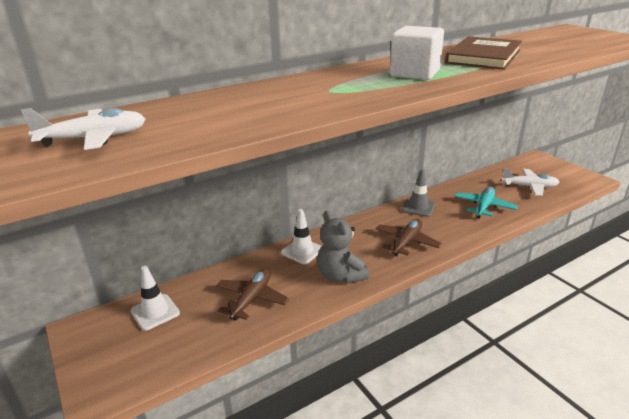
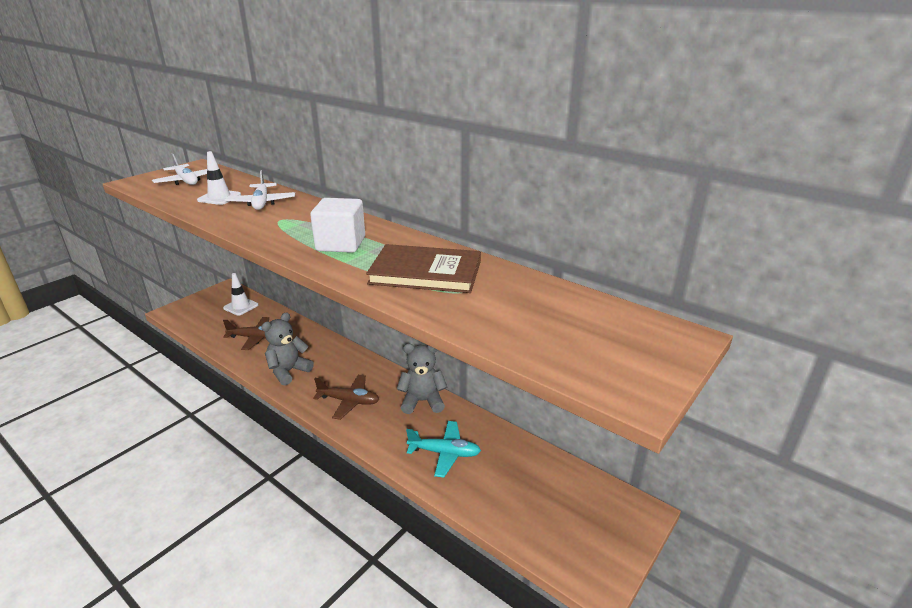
camera: 70 degrees right, 0 degrees up
(302, 251) = (322, 346): white traffic cone -> white traffic cone (219, 197)
(418, 207) = (422, 401): grey traffic cone -> grey teddy bear
(529, 186) = (524, 498): white plane -> white plane (261, 203)

